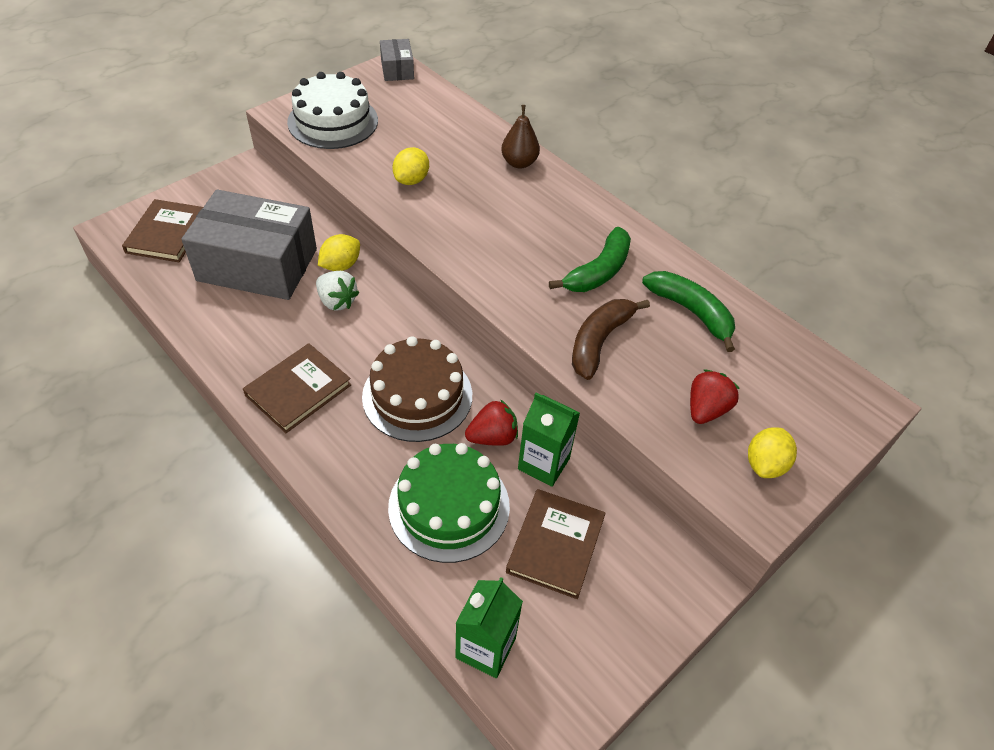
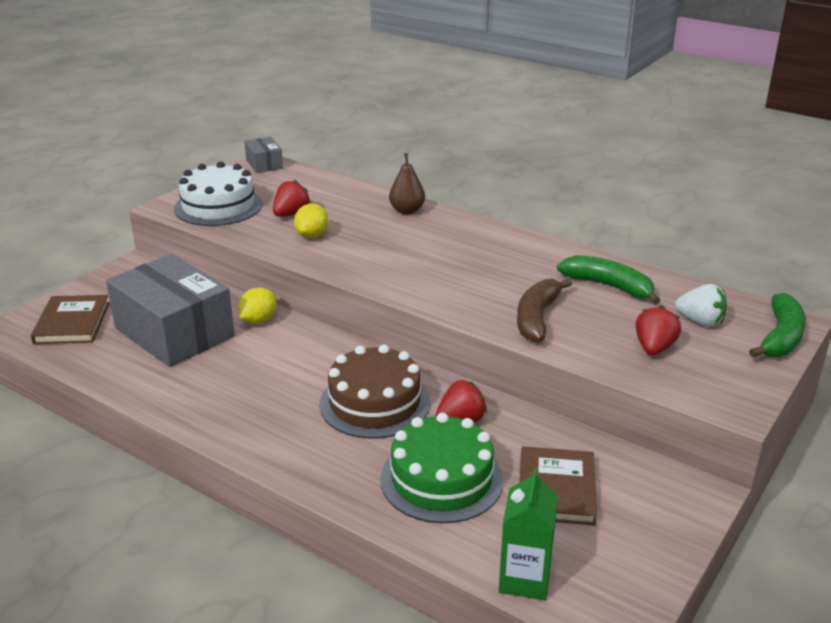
camera: 10 degrees left, 20 degrees down
(257, 265) = (174, 332): grey box -> grey box turned 45 degrees clockwise
(298, 390) = (254, 418): brown book -> none
(337, 301) = (266, 347): white strawberry -> white strawberry (700, 321)
(401, 146) = (291, 214): none -> red strawberry
(543, 463) = (518, 432): green carton -> none
(598, 271) = (513, 272): green banana -> green banana (780, 337)
(765, 464) = (723, 376): yellow lemon -> none

